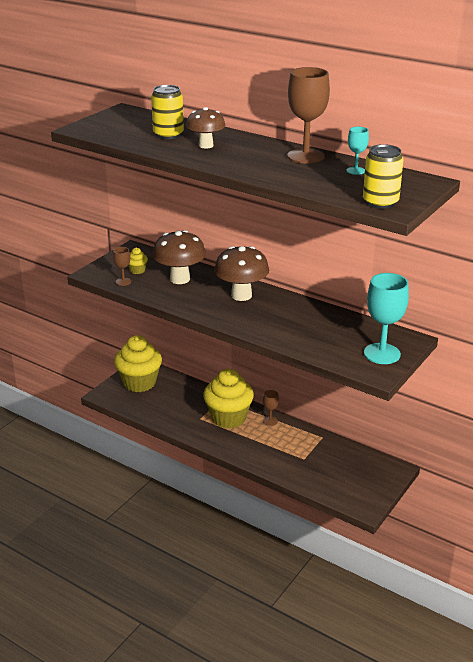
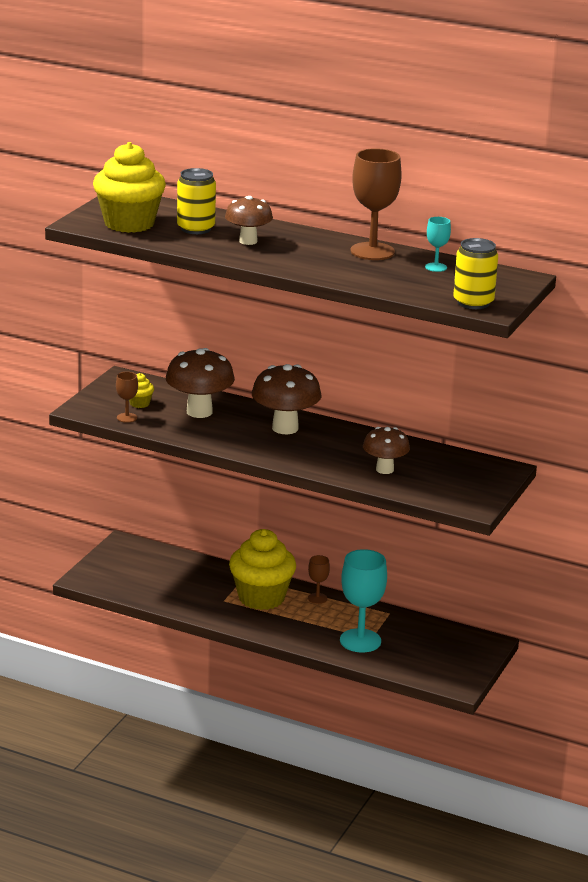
camera: 10 degrees left, 5 degrees down
(139, 382) = (128, 562): yellow cupcake -> yellow cupcake (129, 223)
(311, 336) = (384, 469): none -> brown mushroom
(382, 354) = (473, 485): turquoise goblet -> turquoise goblet (360, 641)

